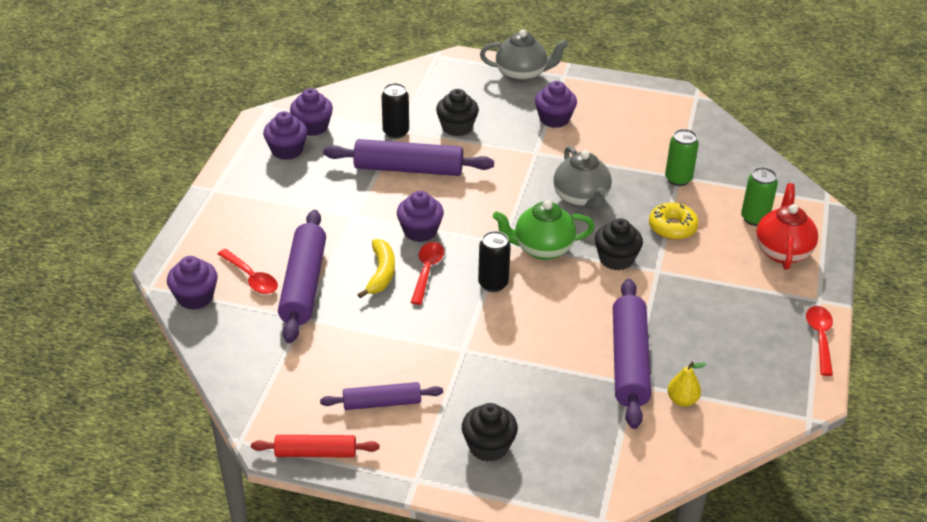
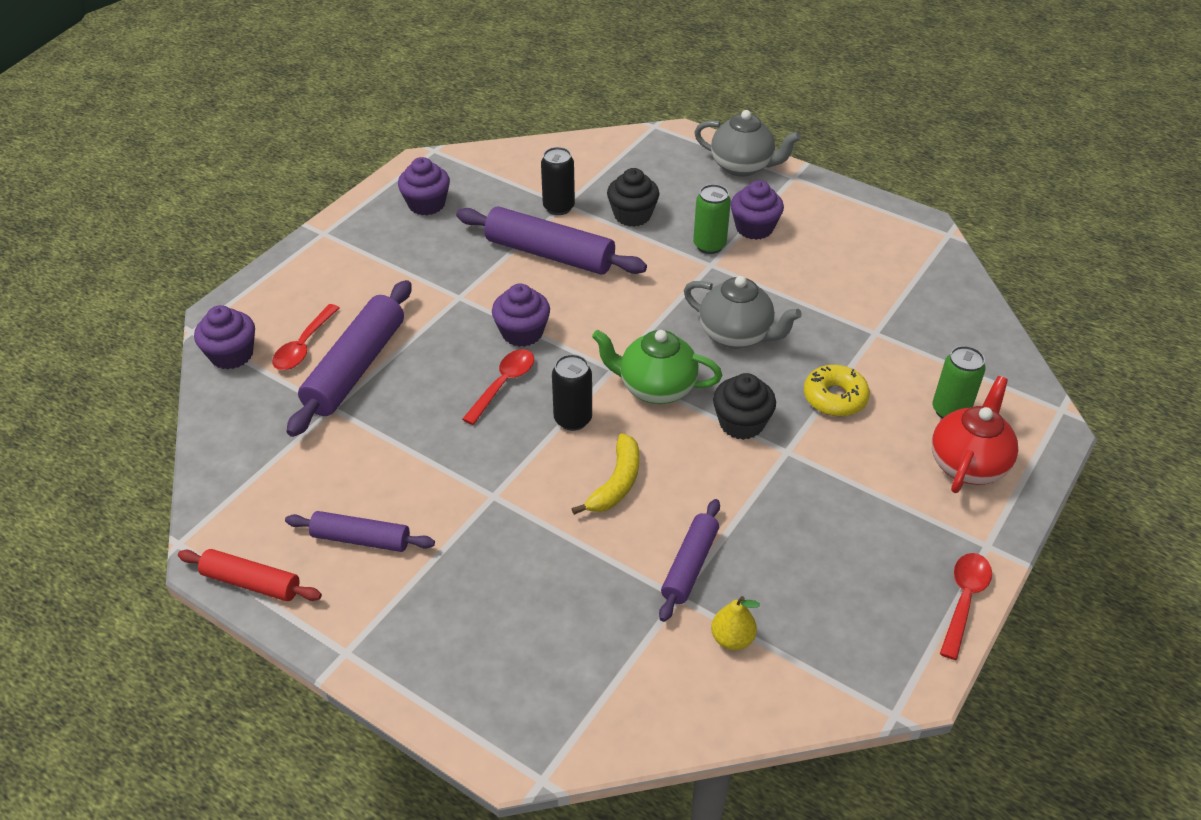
camera: 20 degrees right, 5 degrees up
(251, 278) = (304, 346): red spoon -> red spoon turned 45 degrees clockwise
(312, 127) = (469, 182): purple cupcake -> none
(381, 273) = (449, 374): yellow banana -> yellow banana (616, 483)
(488, 446) = (455, 632): black cupcake -> none
(581, 199) = (736, 335): grey teapot -> grey teapot turned 60 degrees counterclockwise
(629, 361) = (690, 566): purple rolling pin -> purple rolling pin, size x0.59
(678, 179) = (873, 336): green can -> green can (709, 245)

